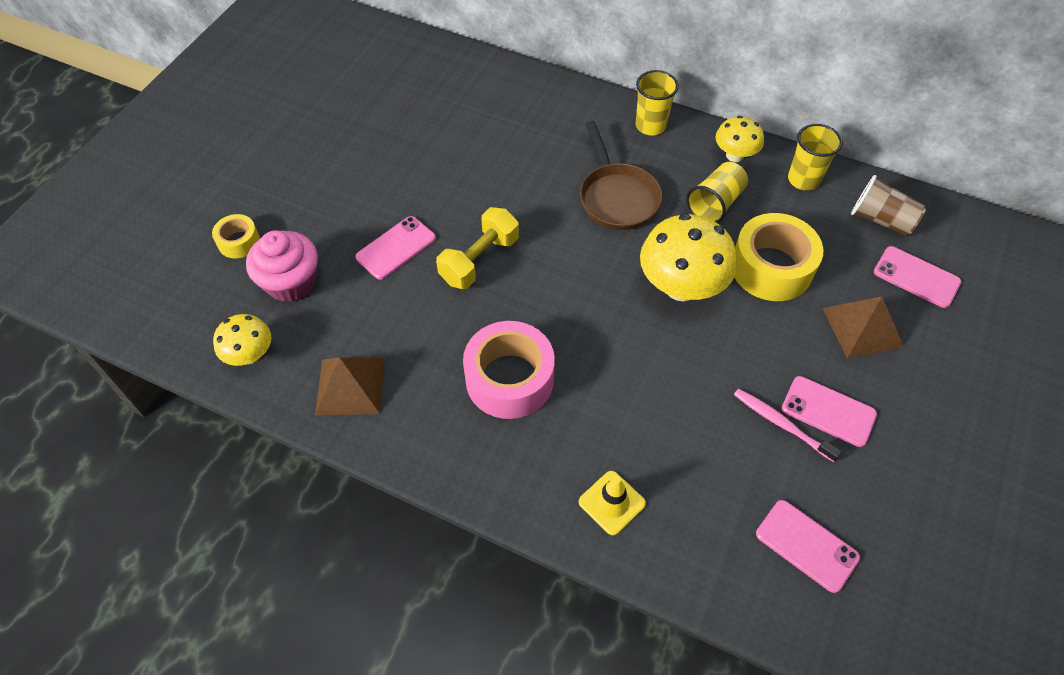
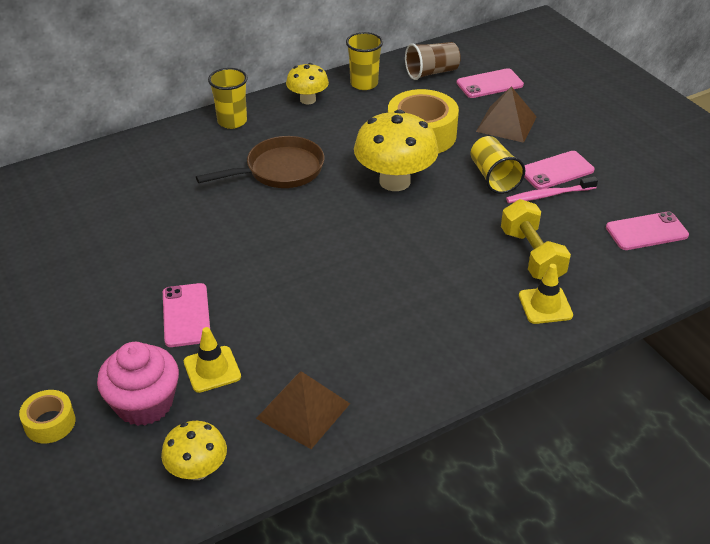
camera: 55 degrees left, 15 degrees down
(352, 300) = (212, 369): none -> yellow traffic cone
(479, 260) = (256, 271): yellow dumbbell -> yellow dumbbell (532, 255)
(509, 379) = (390, 308): pink tape -> none
(617, 197) = (279, 170): brown pan -> brown pan turned 45 degrees counterclockwise
(715, 204) = (340, 130): yellow cup -> yellow cup (493, 177)

